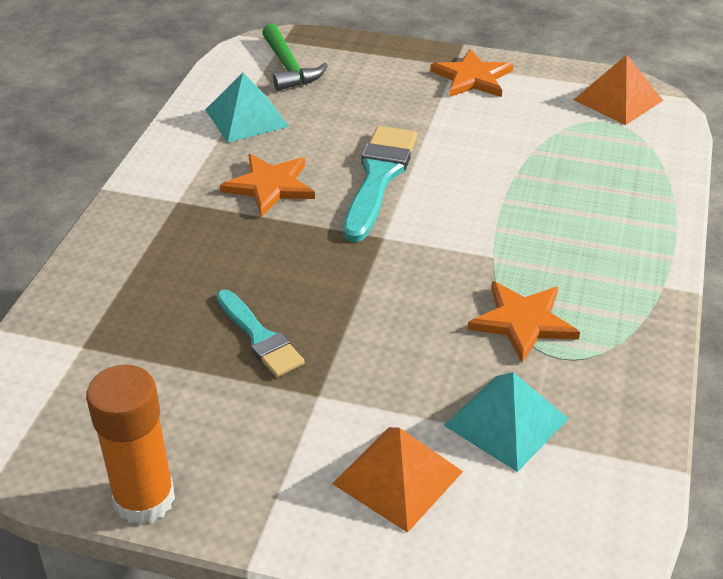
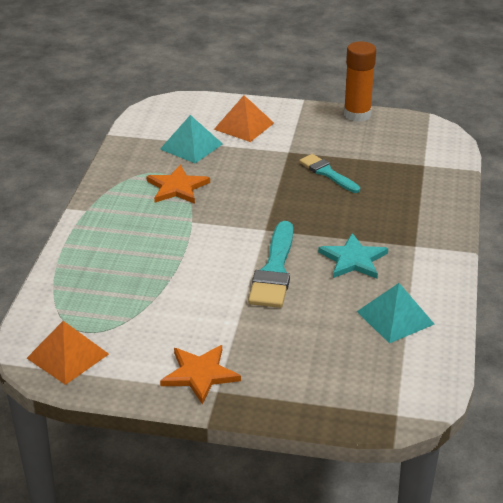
camera: 175 degrees right, 5 degrees down
(270, 186) = (353, 259): orange star -> turquoise star
(288, 67) = (378, 377): green hammer -> none

